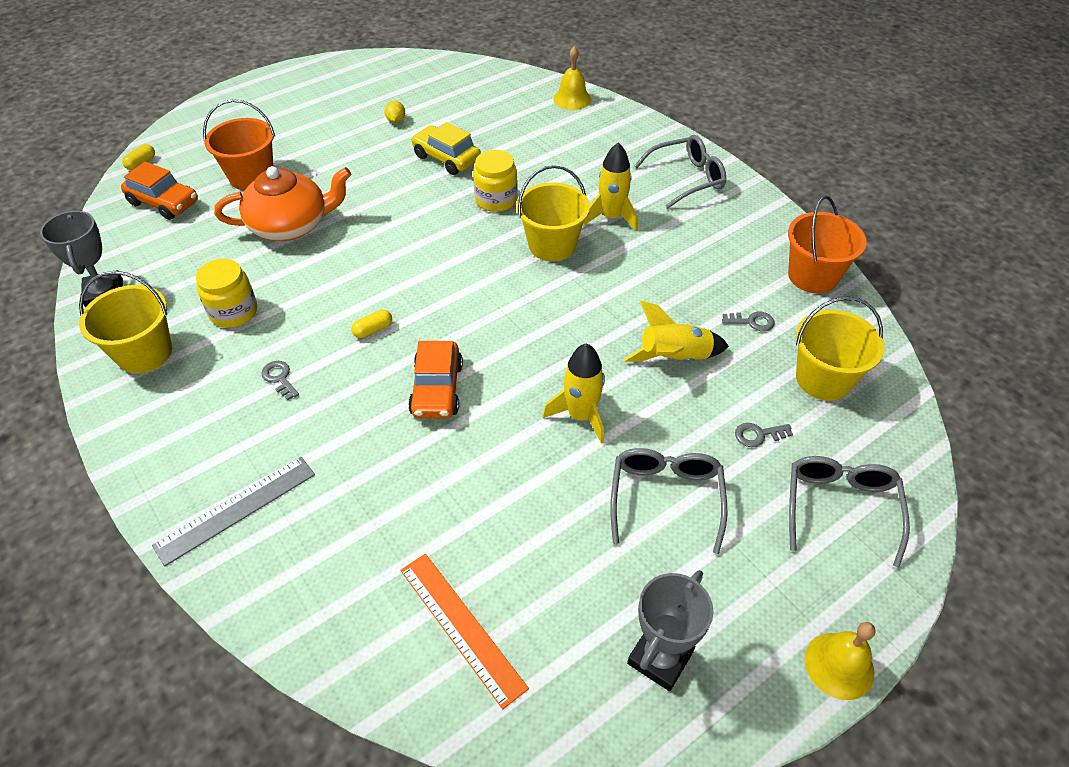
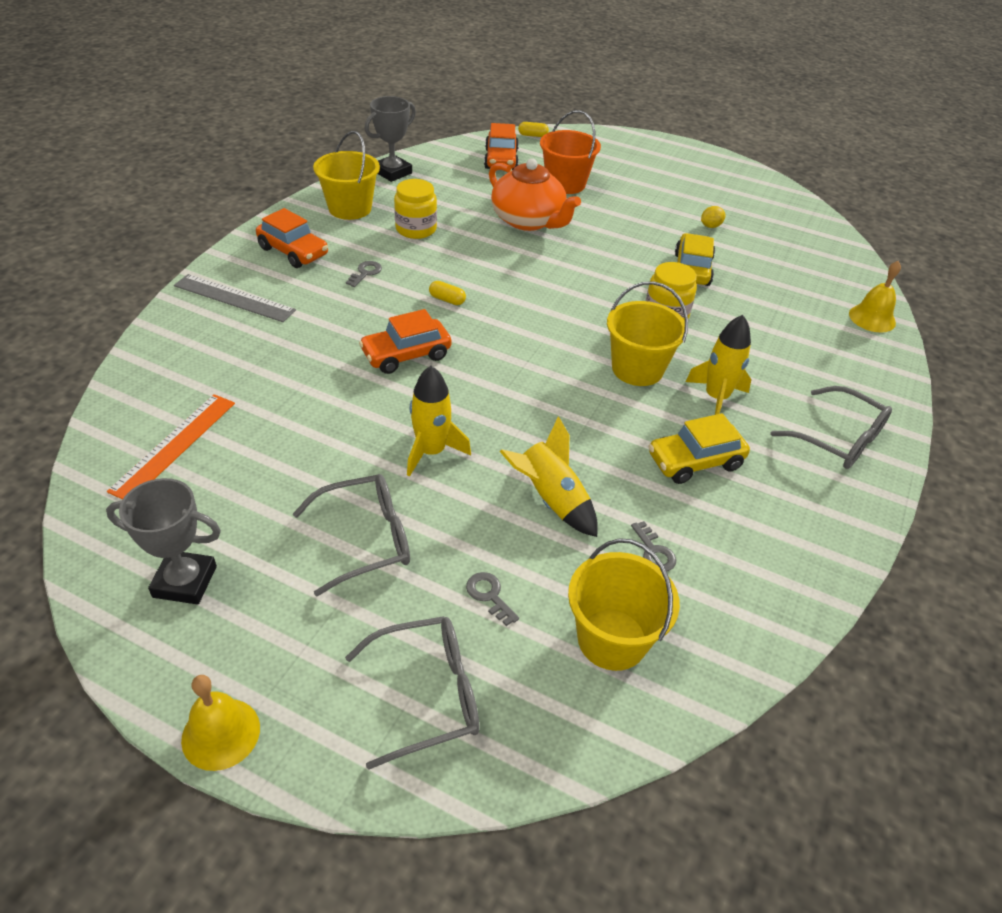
camera: 60 degrees right, 5 degrees down
(188, 429) = (293, 252): none -> orange car
(673, 260) = (695, 461): none -> yellow car
(812, 276) = (778, 593): orange bucket -> none

